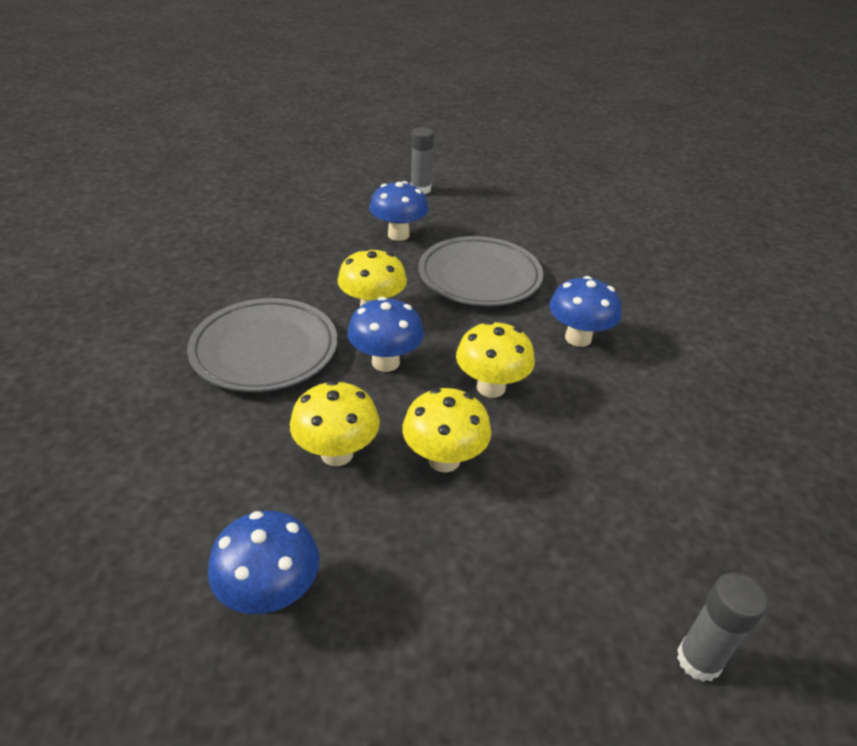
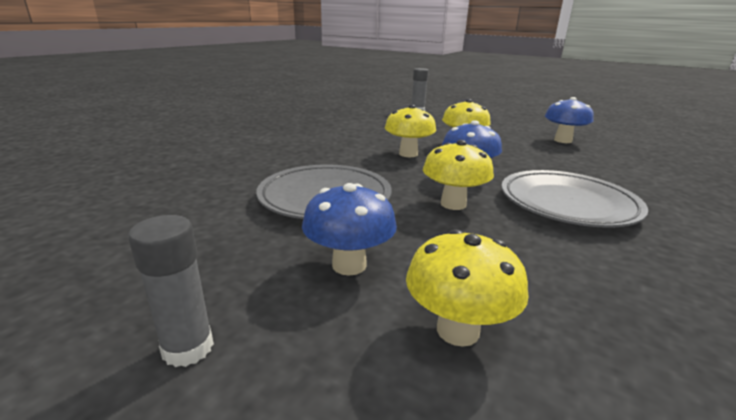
camera: 145 degrees left, 15 degrees down
(337, 453) = (521, 157): yellow mushroom -> yellow mushroom (457, 330)
(578, 338) = (320, 155): blue mushroom -> none

